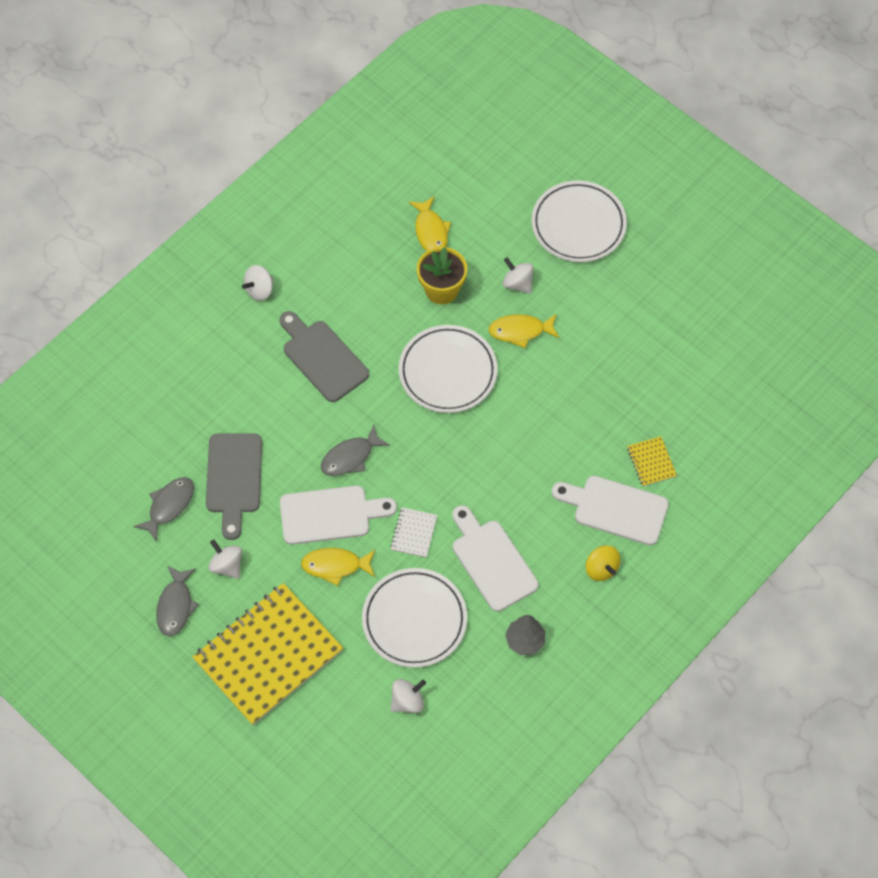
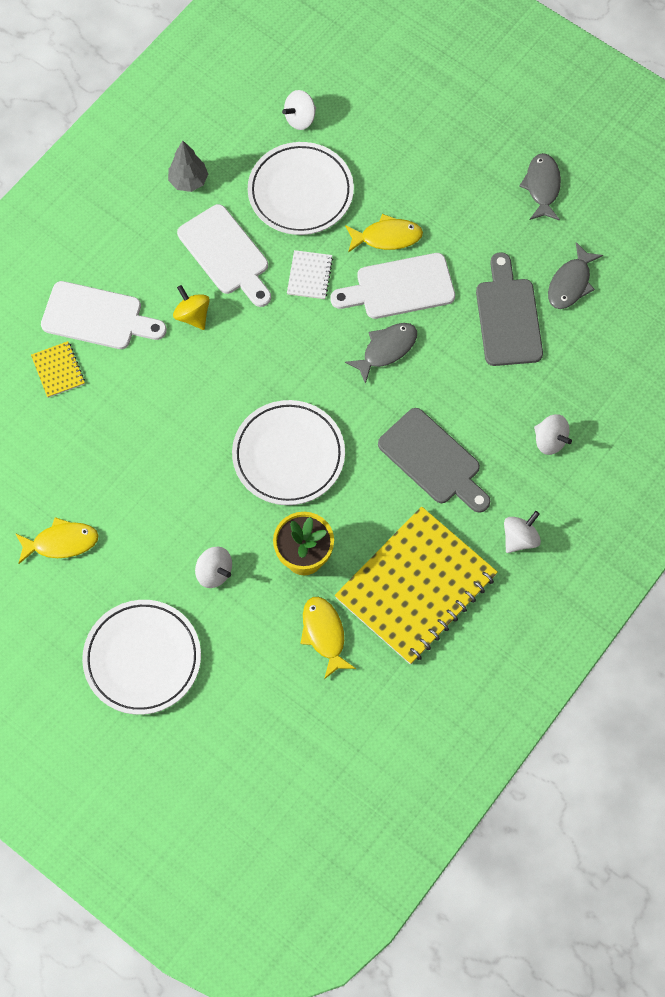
camera: 175 degrees right, 5 degrees up
(227, 565) = (498, 229): white spinning top -> white spinning top (550, 441)
(268, 655) = (441, 149): yellow notebook -> yellow notebook (416, 587)
(520, 331) = (208, 511): yellow fish -> yellow fish (61, 542)
(601, 569) = (112, 255): yellow spinning top -> yellow spinning top (192, 315)

